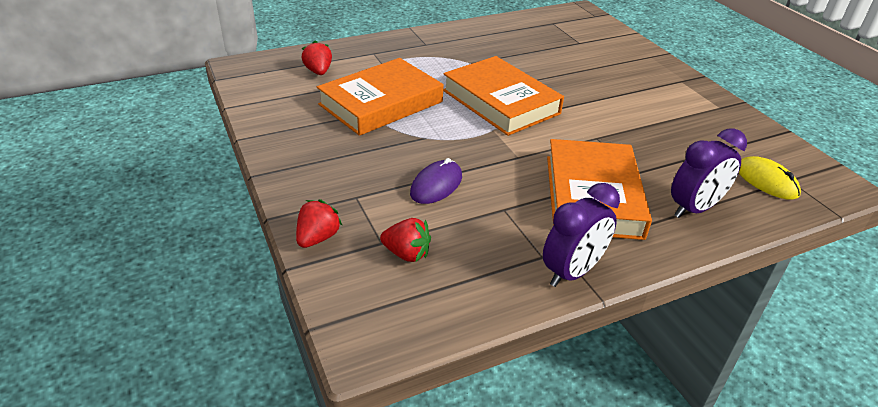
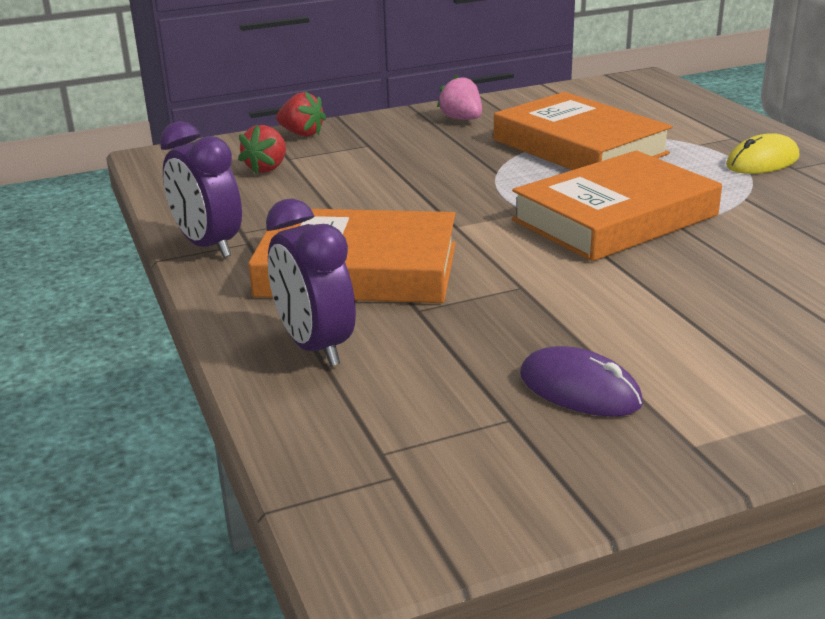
camera: 95 degrees right, 10 degrees down
(305, 148) = (462, 119): none -> pink strawberry
(318, 71) = (651, 113): red strawberry -> none
(436, 185) = (388, 179): purple mouse -> purple mouse (579, 389)
(766, 181) = (390, 441): yellow mouse -> yellow mouse (762, 161)

